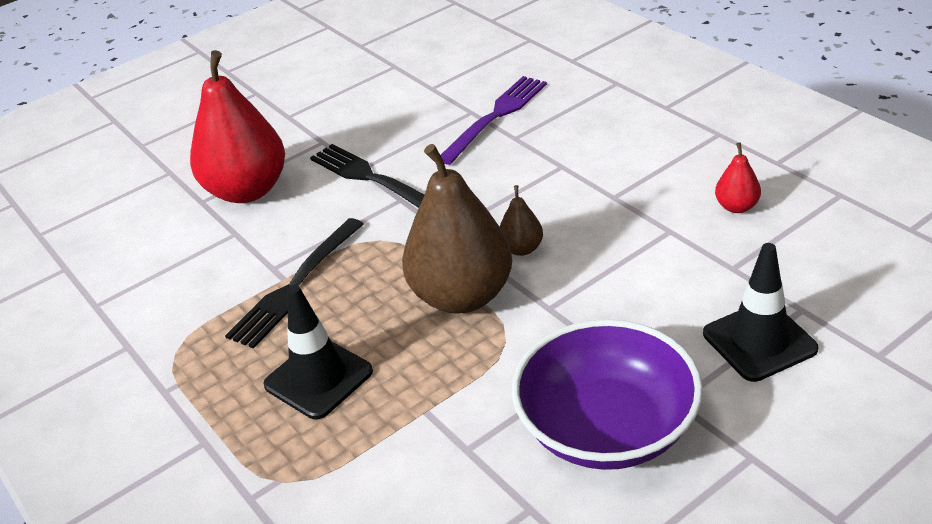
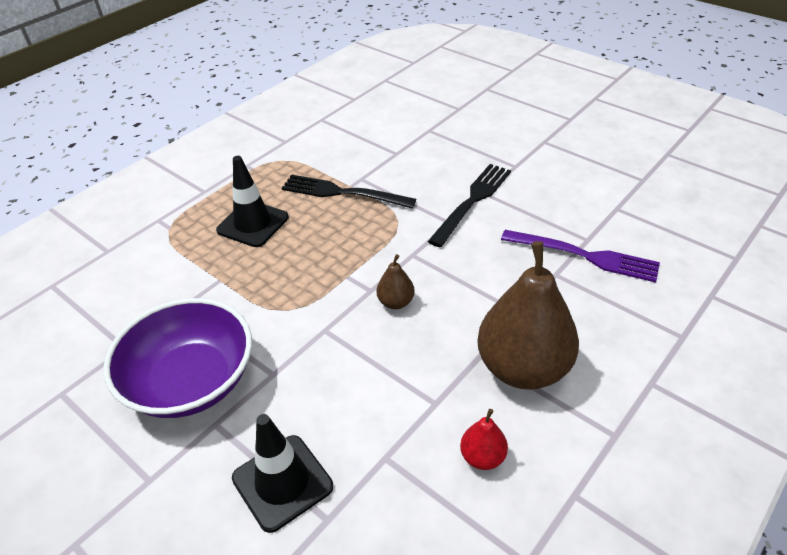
camera: 75 degrees right, 5 degrees up
(247, 190) = (444, 146): red pear -> none
(462, 296) = (336, 277): brown pear -> brown pear (523, 368)

